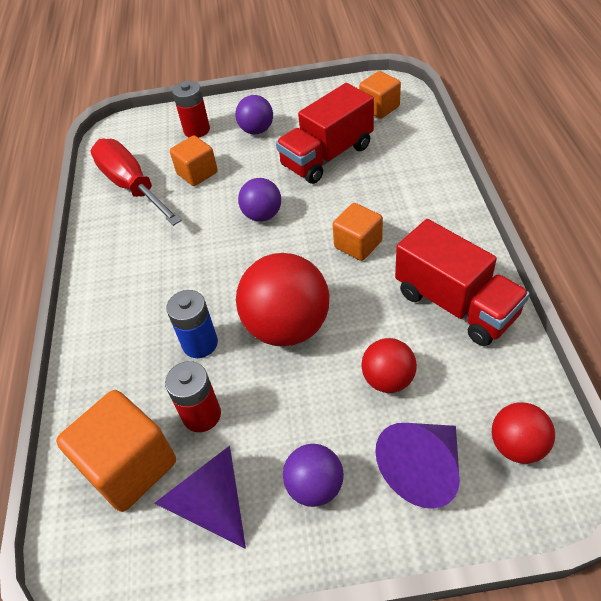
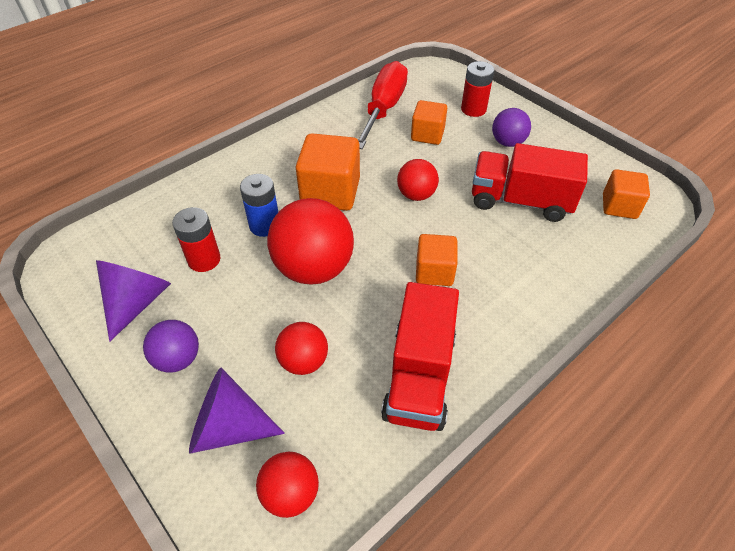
camera: 50 degrees right, 0 degrees up
(130, 466) = (144, 244): orange cube -> orange cube (330, 192)
(262, 215) = (416, 195): purple ball -> red ball

